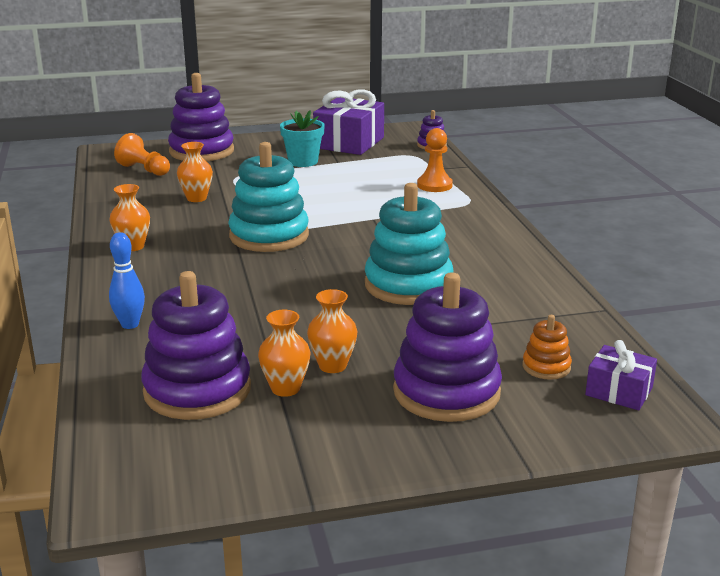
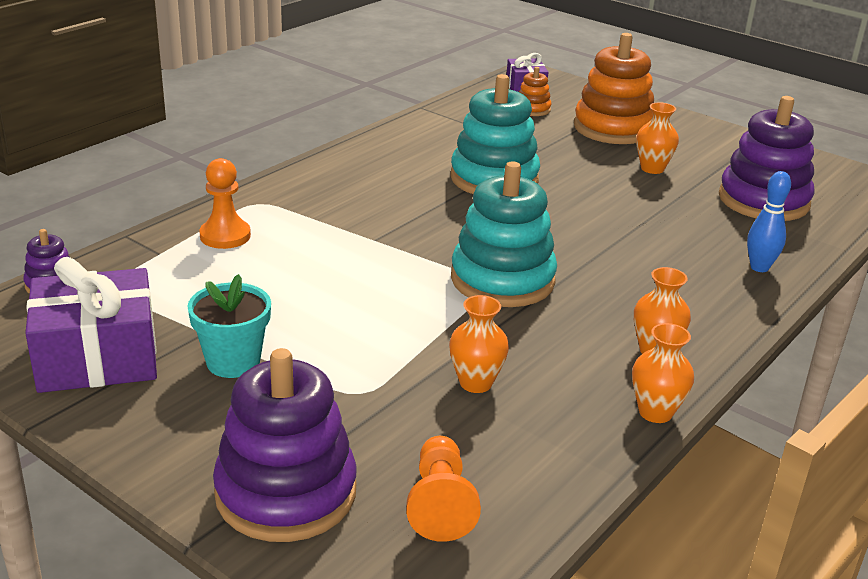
camera: 130 degrees left, 5 degrees up
(285, 388) = (704, 174): orange vase -> orange vase (655, 412)
(446, 392) = (613, 128): purple stacking toy -> orange stacking toy

